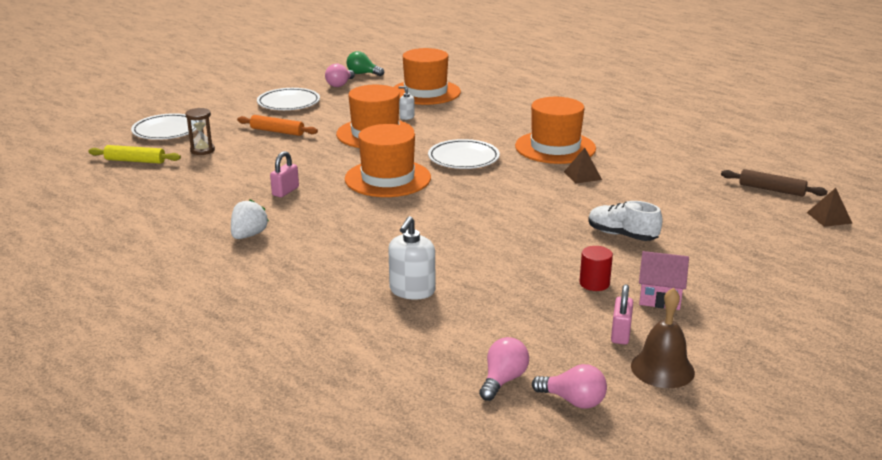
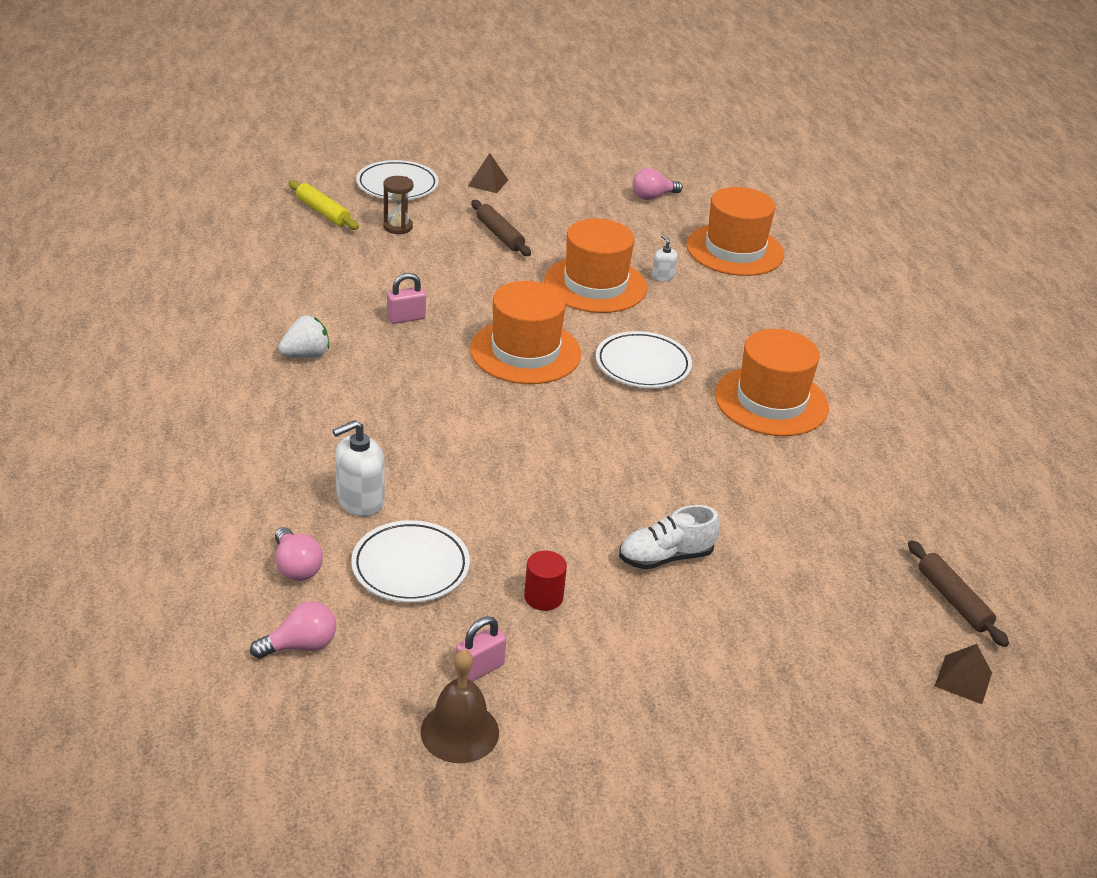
camera: 35 degrees right, 10 degrees up
(277, 131) = (500, 235): orange rolling pin -> brown rolling pin
(288, 103) = (562, 200): white plate -> white plate (410, 566)
(363, 74) = (700, 191): green light bulb -> none
(573, 401) = (328, 707): pink light bulb -> pink light bulb (296, 567)
(582, 175) = (743, 456): brown pyramid -> brown pyramid (488, 183)
(622, 235) = (665, 557): white shoe -> white shoe turned 90 degrees counterclockwise
(660, 297) = (586, 654): pink house -> none

